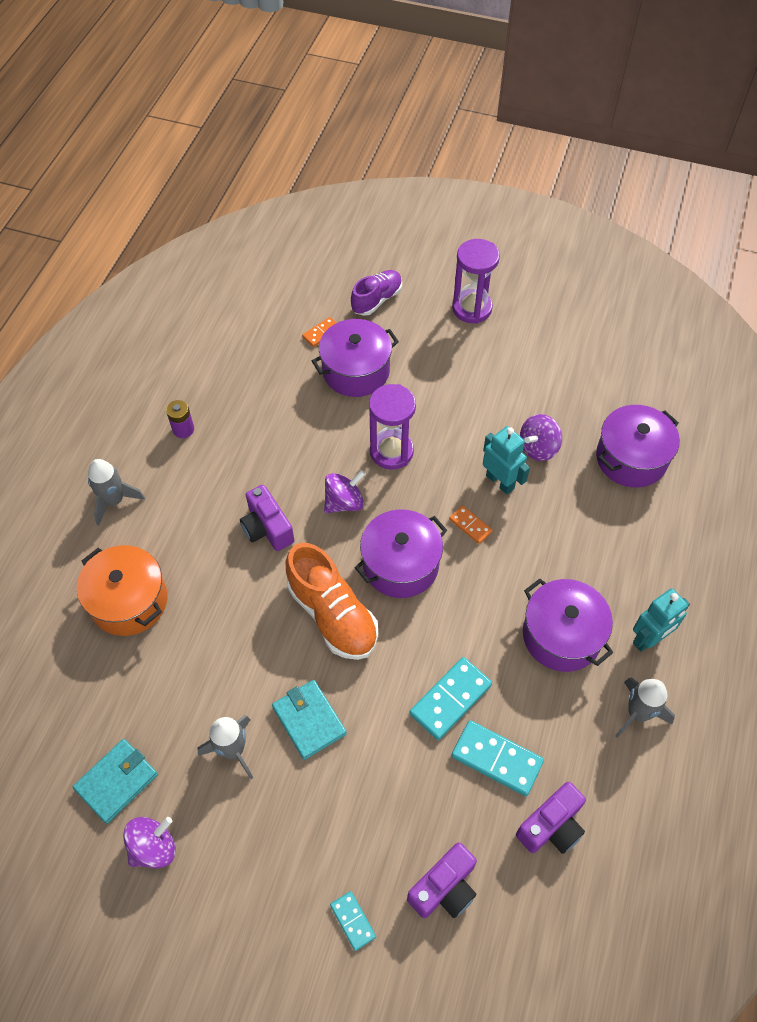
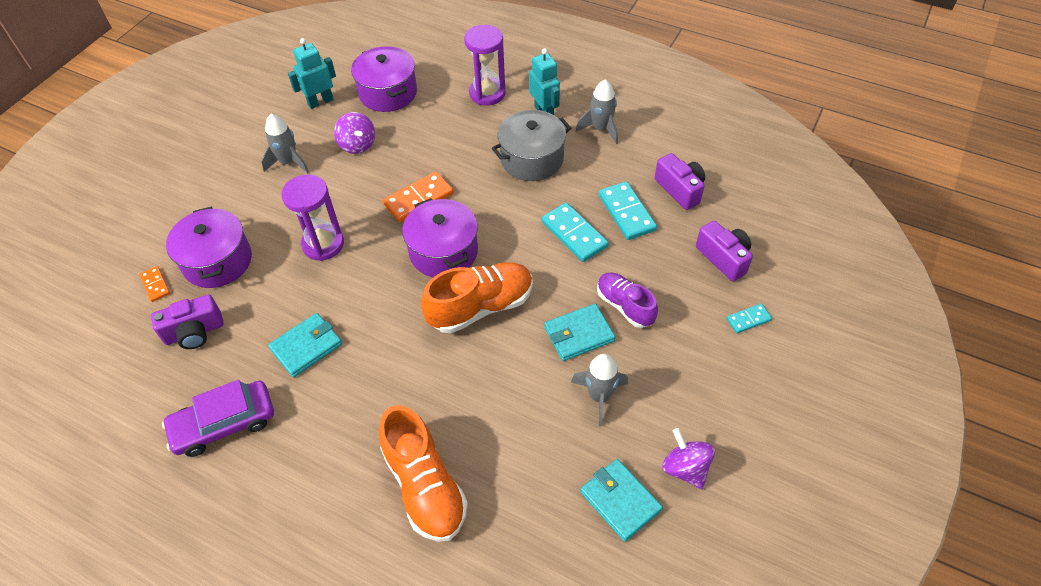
camera: 80 degrees left, 5 degrees down
(114, 501) = (293, 500): grey rocket -> grey rocket (288, 162)
(129, 601) = (425, 486): orange pot -> orange shoe
(183, 429) = (224, 424): purple battery -> purple car
(267, 470) = (306, 347): none -> turquoise wallet
(267, 528) = (374, 352): purple camera -> purple camera (194, 332)
(344, 502) = (366, 286): purple spinning top -> none
(377, 300) = (137, 234): purple shoe -> purple shoe (625, 306)
(470, 525) = (418, 199): orange domino -> orange domino, size x1.79
(472, 308) = (187, 165): purple hourglass -> purple hourglass (487, 93)
(497, 759) = (626, 213): turquoise domino -> turquoise domino turned 60 degrees counterclockwise
(500, 482) = (382, 174): turquoise robot -> turquoise robot (320, 102)
(561, 635) = (532, 159): purple pot -> grey pot

